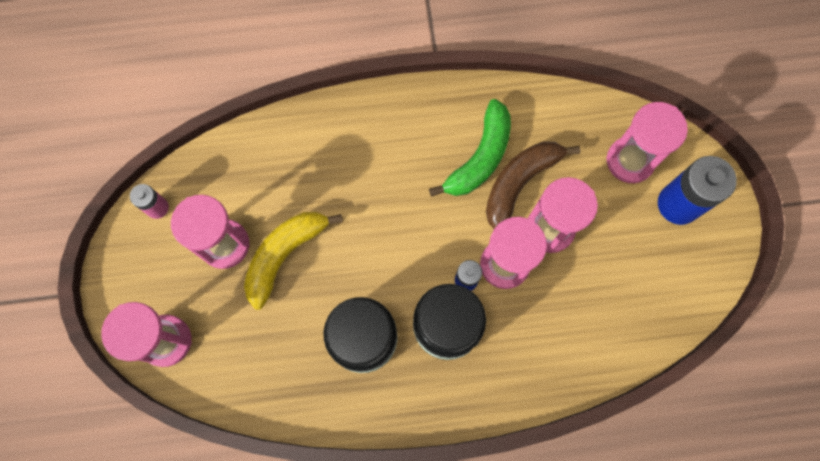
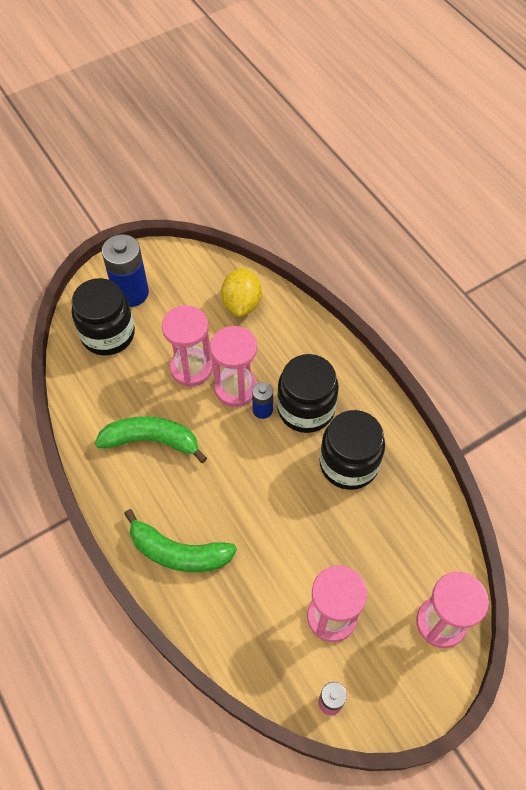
camera: 115 degrees left, 15 degrees down
(284, 255) = (314, 559): yellow banana -> none
(353, 138) = (178, 552): none -> green banana
(519, 183) = (161, 403): brown banana -> none
(615, 320) = (241, 303): none -> yellow lemon
(630, 161) = (108, 334): pink hourglass -> black jar

